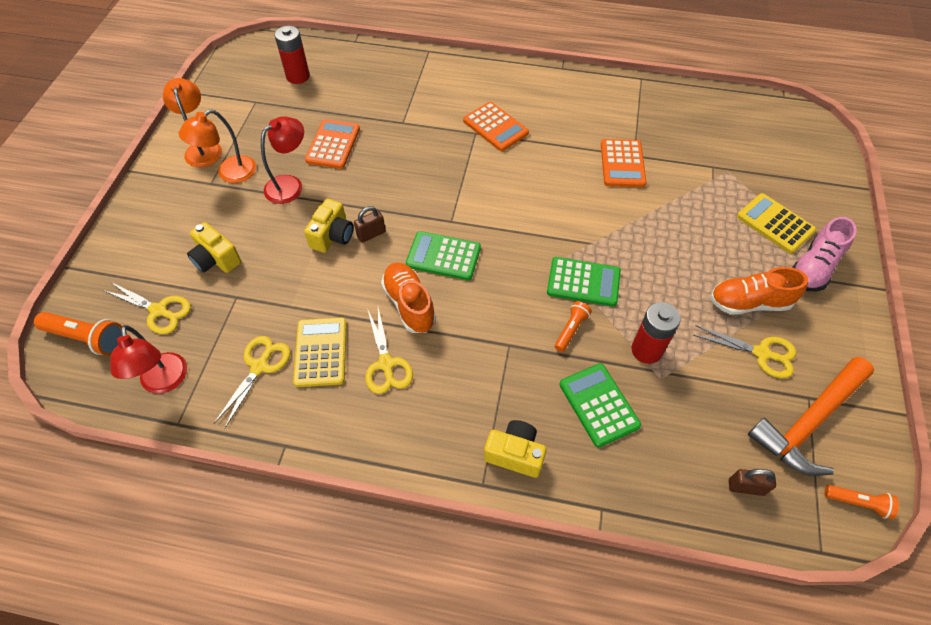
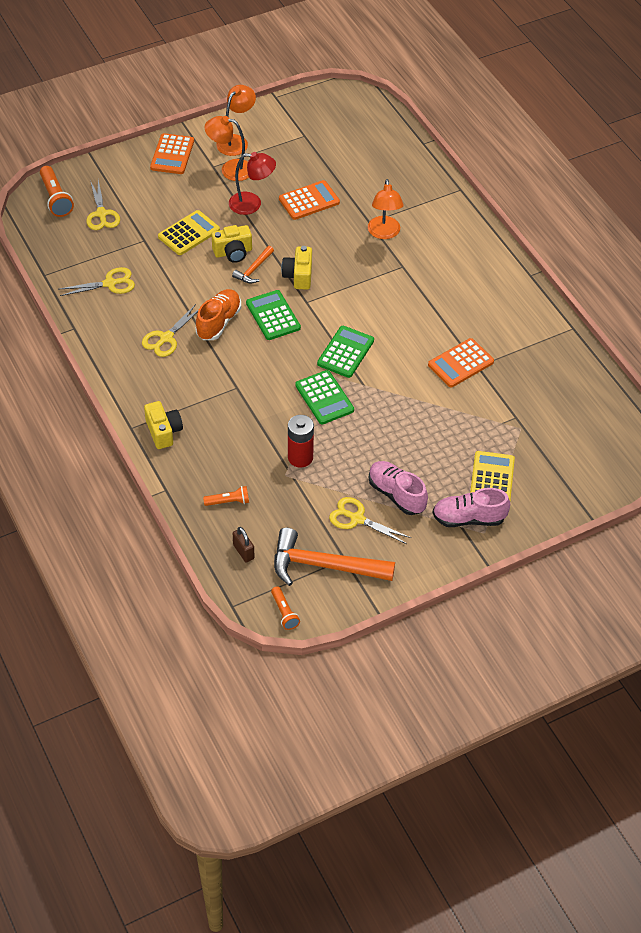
camera: 50 degrees right, 5 degrees down
(164, 382) = (62, 251): red lamp -> none
(216, 259) = (160, 212): yellow camera -> yellow camera (298, 276)
(298, 76) = (352, 139): red battery -> none
(321, 352) = (145, 304): yellow calculator -> yellow calculator (189, 233)
(371, 234) = (254, 270): brown padlock -> orange hammer
(425, 121) = (384, 233): none -> orange lamp
(495, 127) = (420, 273): orange calculator -> orange calculator (172, 154)
(571, 330) = (278, 411): orange flashlight -> orange flashlight (228, 502)
(599, 405) = (235, 453): green calculator -> green calculator (345, 352)
(749, 303) = (396, 494): orange shoe -> pink shoe
(761, 353) = (357, 519): yellow scissors -> yellow scissors turned 135 degrees clockwise

